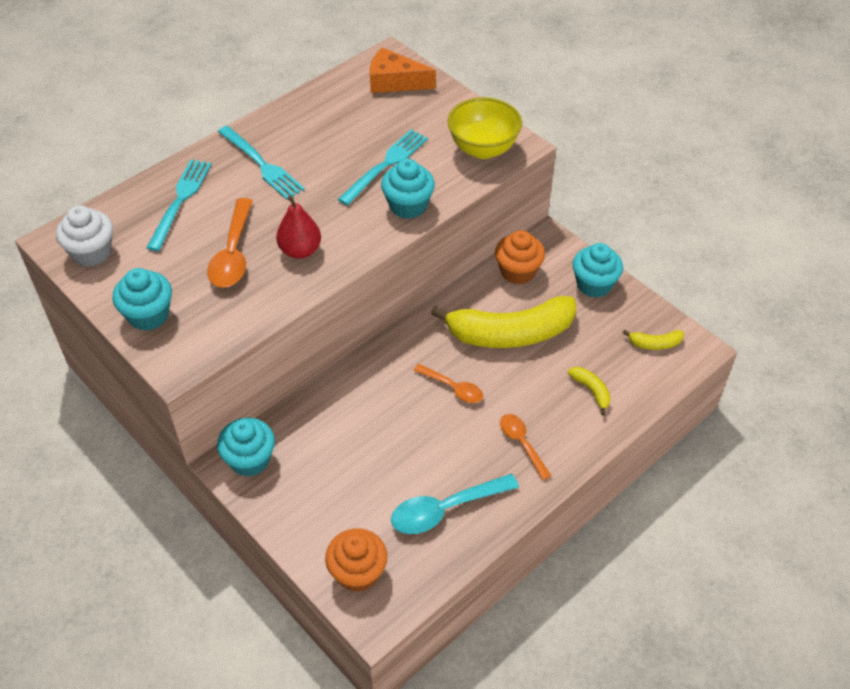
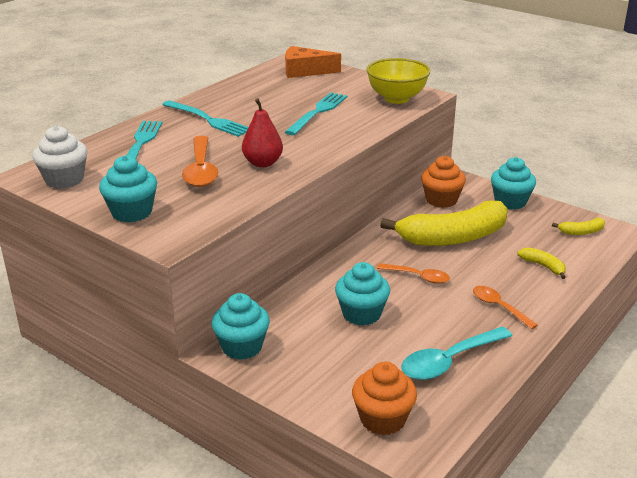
camera: 10 degrees left, 20 degrees down
(408, 206) = (348, 132): turquoise cupcake -> turquoise cupcake (361, 314)

